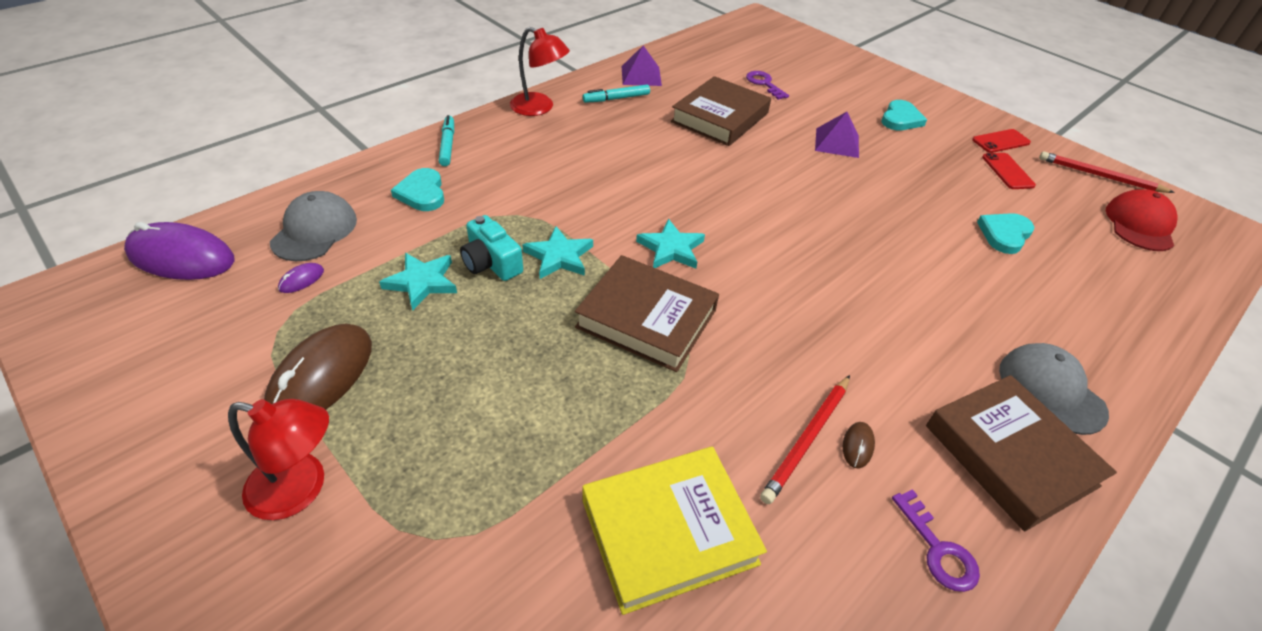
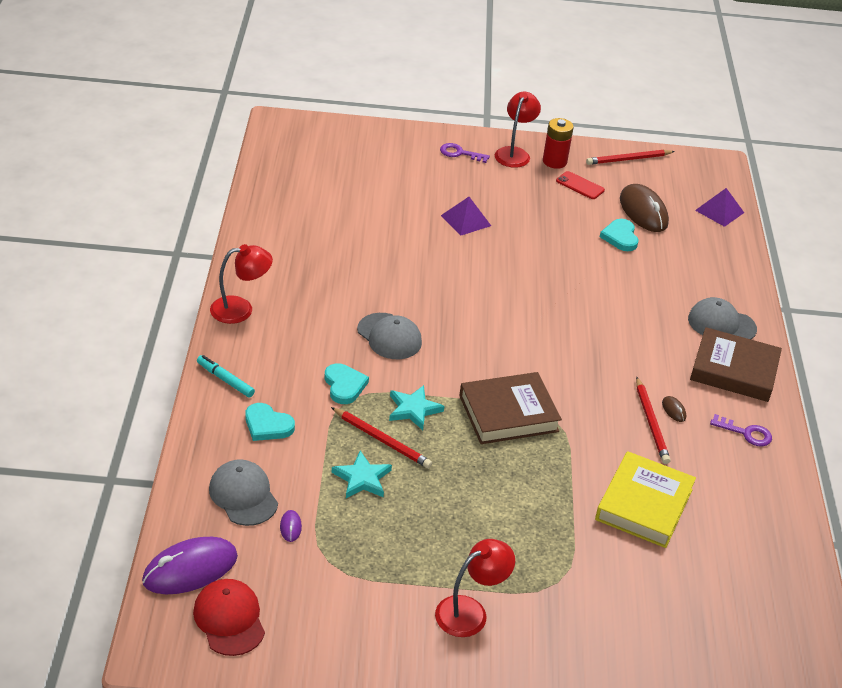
camera: 45 degrees left, 5 degrees down
(321, 377) = (394, 563): brown mouse -> brown mouse (643, 211)
(491, 263) = (382, 440): turquoise camera -> red pencil
(616, 98) = (282, 268): turquoise marker -> none
(629, 188) = (389, 336): none -> grey cap
(641, 75) = (270, 235): purple pyramid -> purple pyramid (719, 211)
(671, 249) = (466, 362): turquoise star -> none
(720, 117) = (371, 242): brown book -> none
(764, 84) = (363, 193): purple key -> purple key (460, 153)
(900, 119) = (481, 176): turquoise heart -> turquoise heart (344, 385)
(961, 118) = (514, 153): none -> red lamp
(1001, 141) = (554, 161): red phone -> red battery
(1139, 224) = (675, 187): red cap -> red cap (229, 619)

